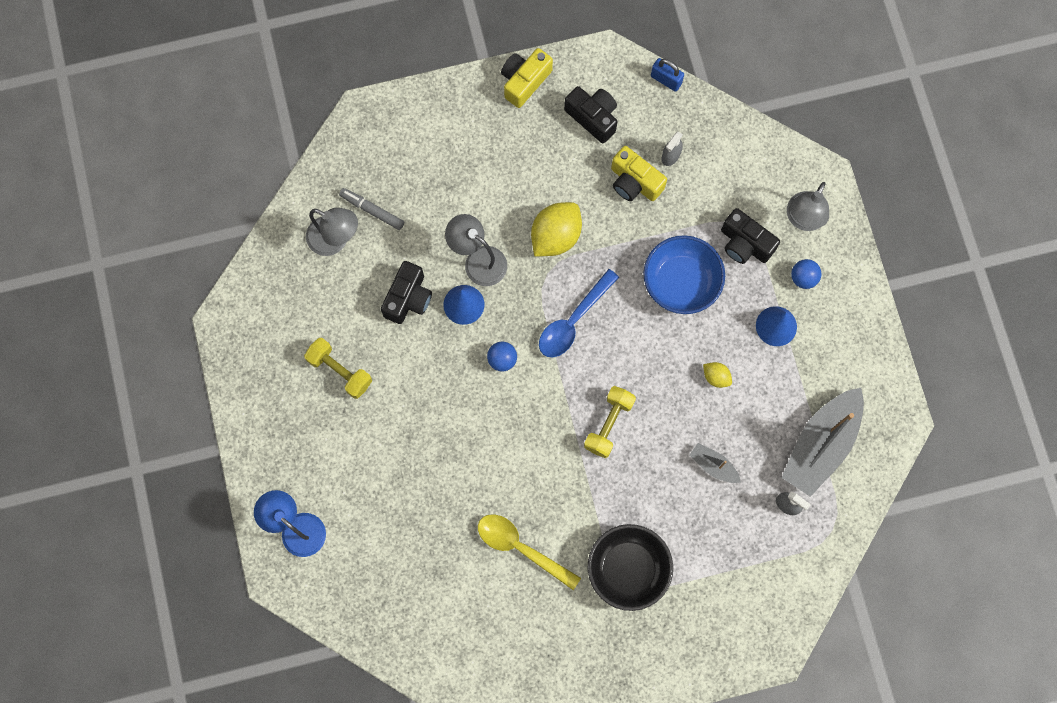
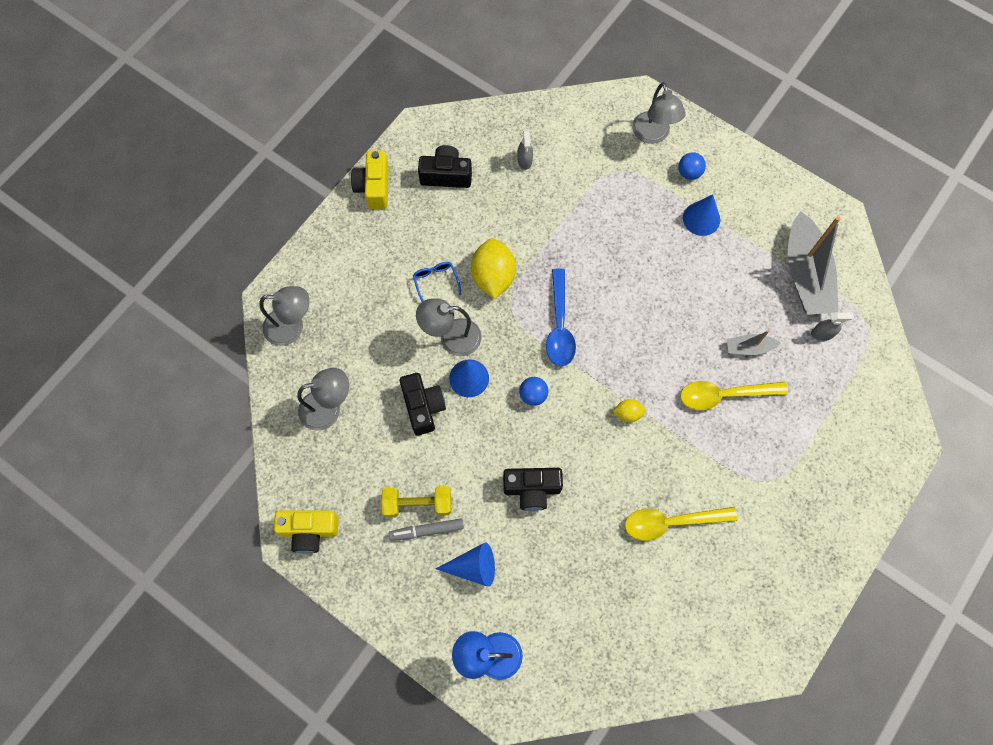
camera: 40 degrees left, 5 degrees down
(340, 453) = (473, 567): none -> blue cone
(361, 151) = (292, 327): none -> grey lamp
(372, 210) = (338, 364): grey marker -> grey marker (426, 530)
(505, 203) = (435, 281): none -> blue glasses
(608, 424) = (651, 379): yellow dumbbell -> none
(628, 569) = (760, 471): black bowl -> none
(634, 182) = (515, 197): yellow camera -> yellow camera (309, 531)
(656, 486) = (724, 395): none -> yellow spoon
(666, 80) = (475, 112): blue padlock -> none
(681, 282) = (610, 240): blue bowl -> none
(716, 377) = (693, 285): yellow lemon -> yellow lemon (628, 413)
(745, 244) = (629, 180): black camera -> black camera (532, 489)

